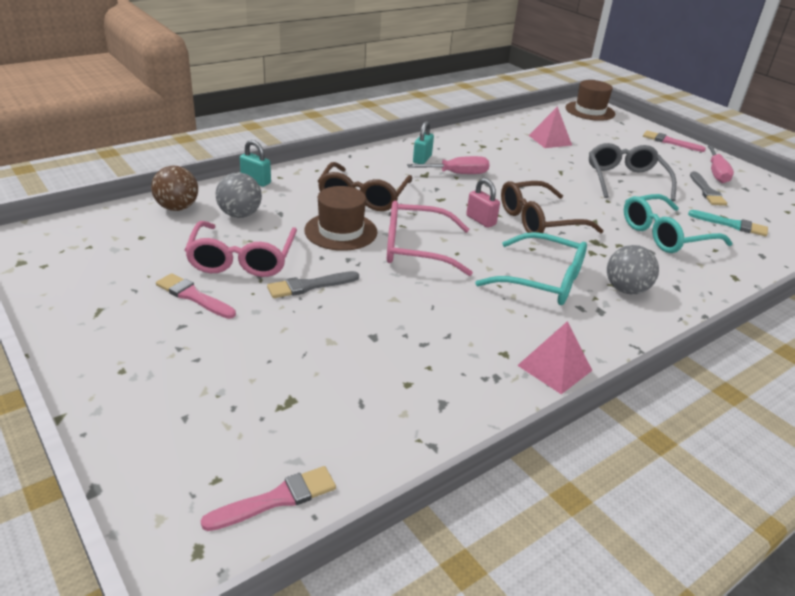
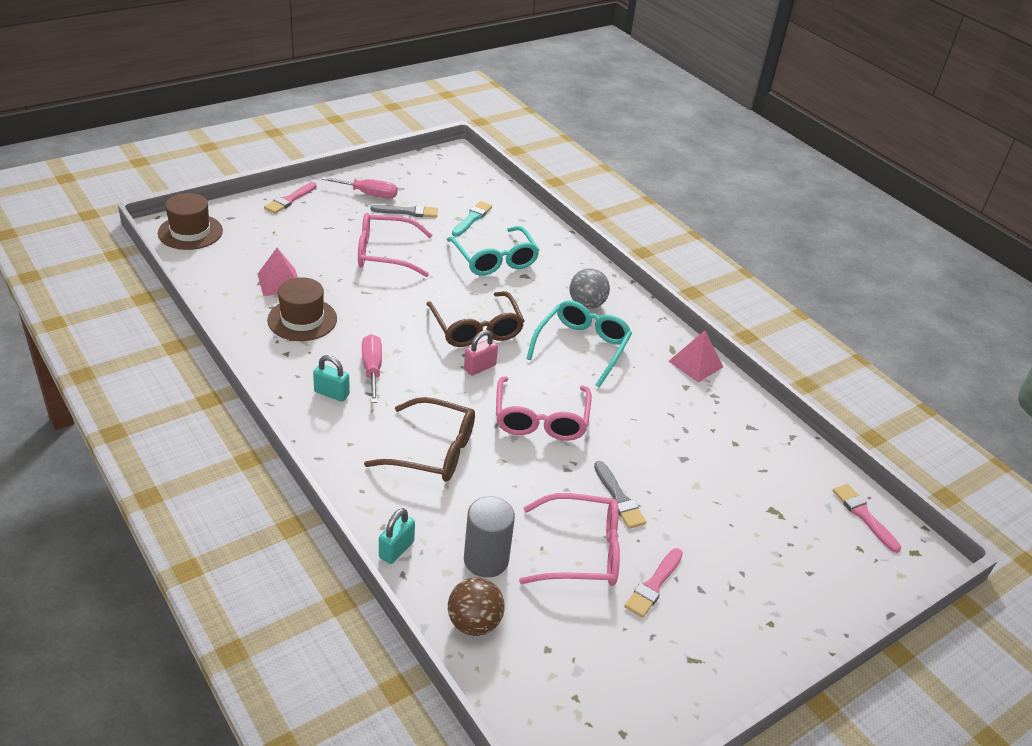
camera: 90 degrees left, 5 degrees up
(240, 215) = (486, 560): grey ball -> grey cylinder
(341, 231) = (514, 473): brown hat -> brown hat (302, 319)
(625, 180) = (385, 254): grey glasses -> pink glasses

